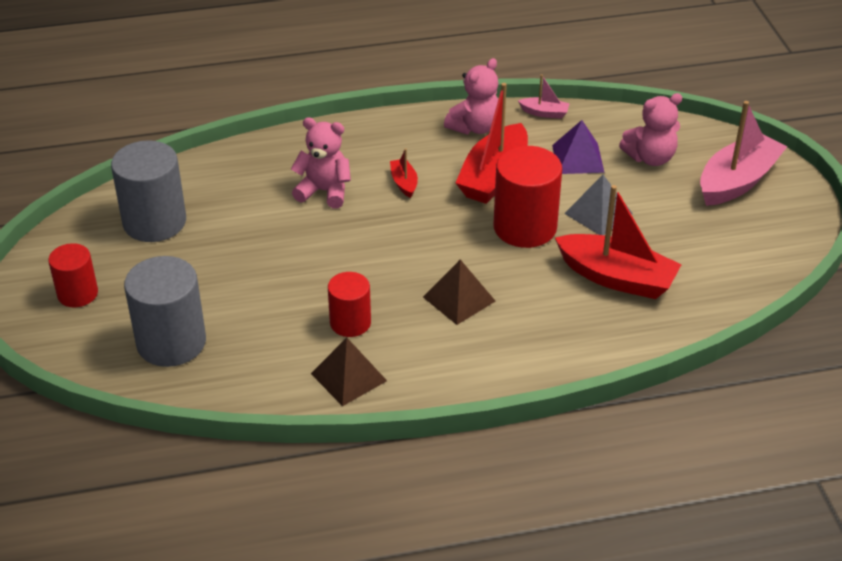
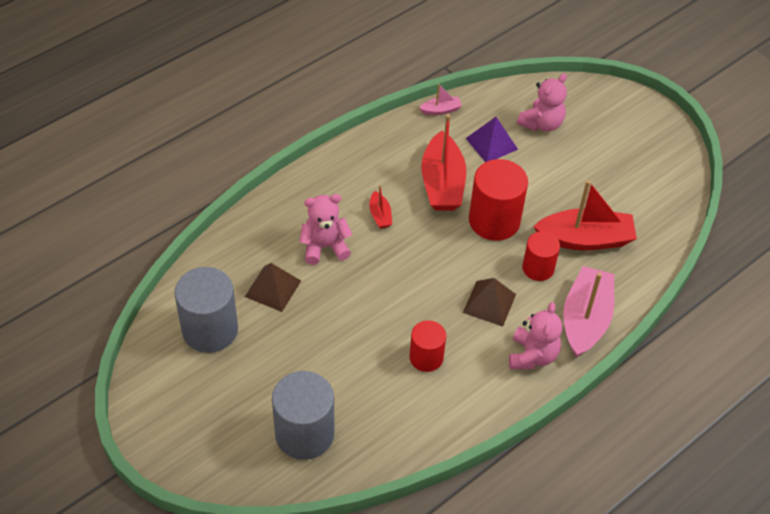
camera: 30 degrees left, 10 degrees up
(77, 294) = (197, 422): red cylinder -> red cylinder (538, 268)
(349, 377) = (457, 405): brown pyramid -> brown pyramid (273, 288)
(404, 183) = (380, 215): red boat -> red boat turned 150 degrees counterclockwise
(475, 127) = (398, 143): pink teddy bear -> pink teddy bear (532, 356)
(598, 213) = (537, 188): grey pyramid -> none
(737, 181) = (612, 122): pink boat -> pink boat (585, 319)

